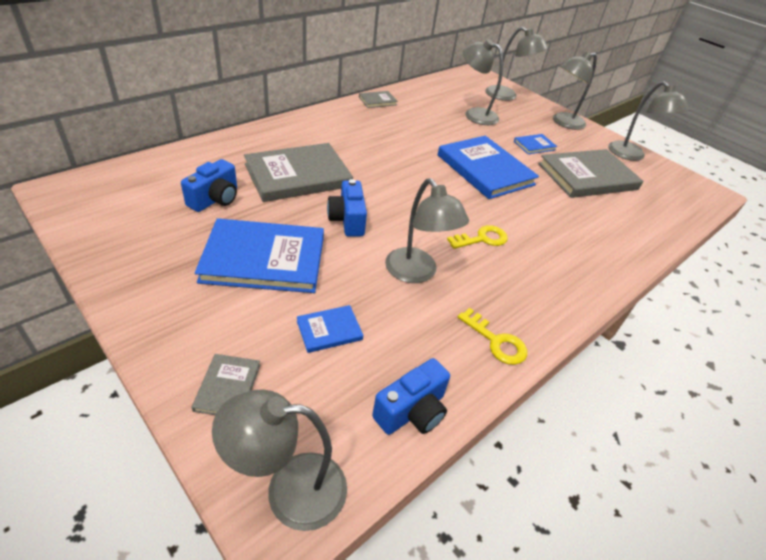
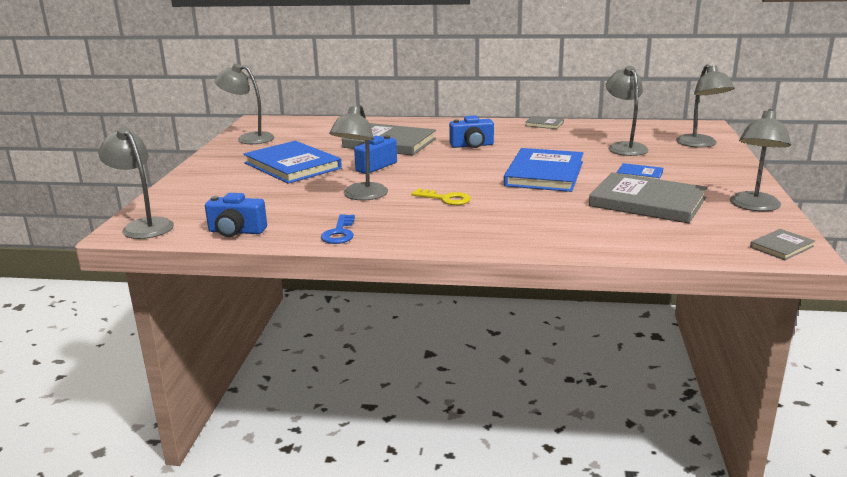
camera: 55 degrees right, 20 degrees down
(215, 199) = (320, 140): blue camera -> blue camera (472, 145)
(228, 387) = (186, 194): grey book -> grey book (781, 247)
(329, 330) = (264, 196): blue book -> none
(496, 341) = (339, 233): yellow key -> blue key
(563, 123) = (723, 171): grey lamp -> grey lamp (249, 138)

